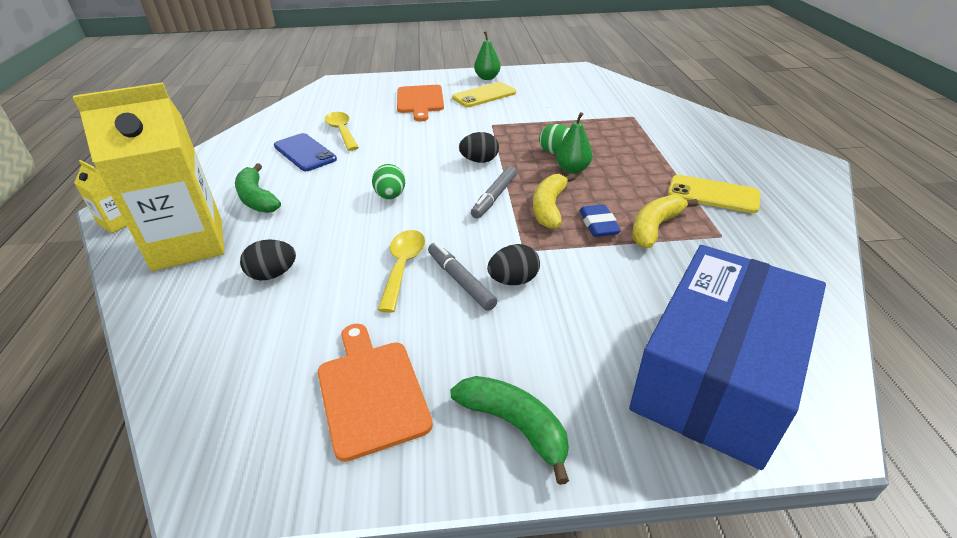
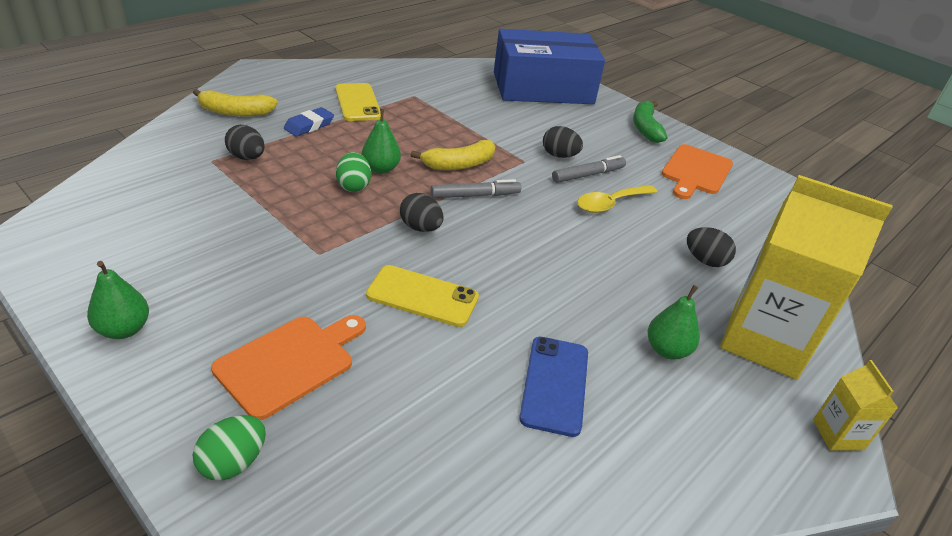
camera: 135 degrees left, 0 degrees up
(257, 198) = (667, 350): green banana -> green pear
(342, 131) = (468, 388): yellow spoon -> none
(390, 196) = (546, 255): green egg -> green egg (233, 463)
(460, 281) = (588, 175): grey marker -> grey marker turned 135 degrees counterclockwise
(484, 95) = (216, 300): yellow phone -> yellow phone (422, 296)
(598, 224) = (456, 139): blue eraser -> blue eraser (309, 125)
(629, 127) = (247, 157): none -> black egg
(654, 228) = (433, 118): yellow banana -> yellow banana (235, 112)

